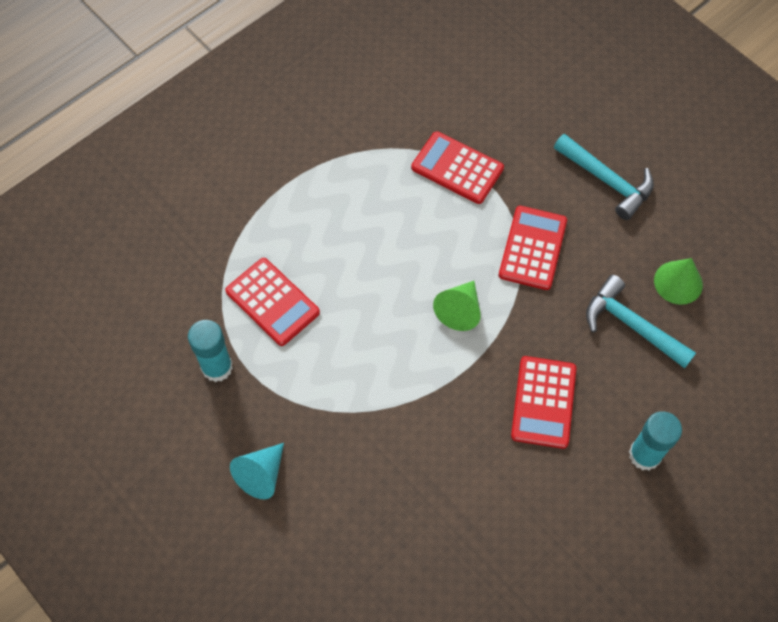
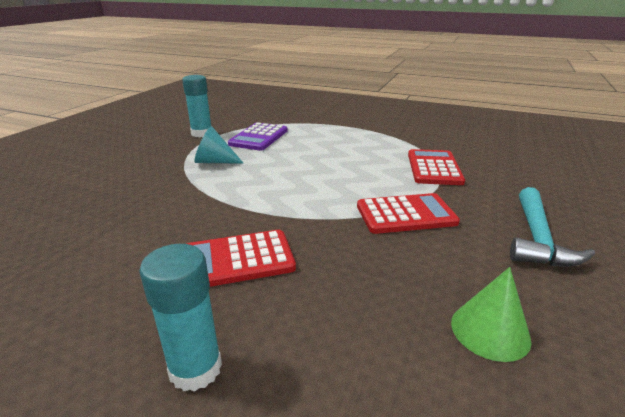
camera: 65 degrees right, 35 degrees down
(261, 475) = (124, 157): turquoise cone -> turquoise cone (214, 162)
(272, 302) = (259, 137): red calculator -> purple calculator
(459, 310) = (307, 195): green cone -> none
(631, 325) = (385, 302): turquoise hammer -> none

